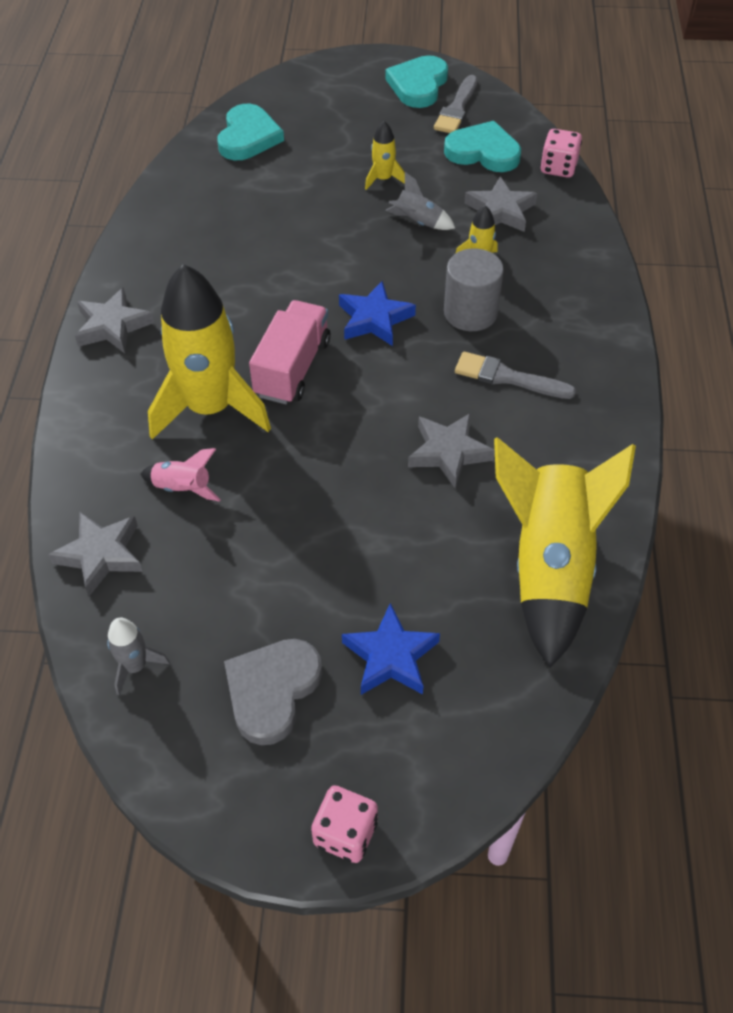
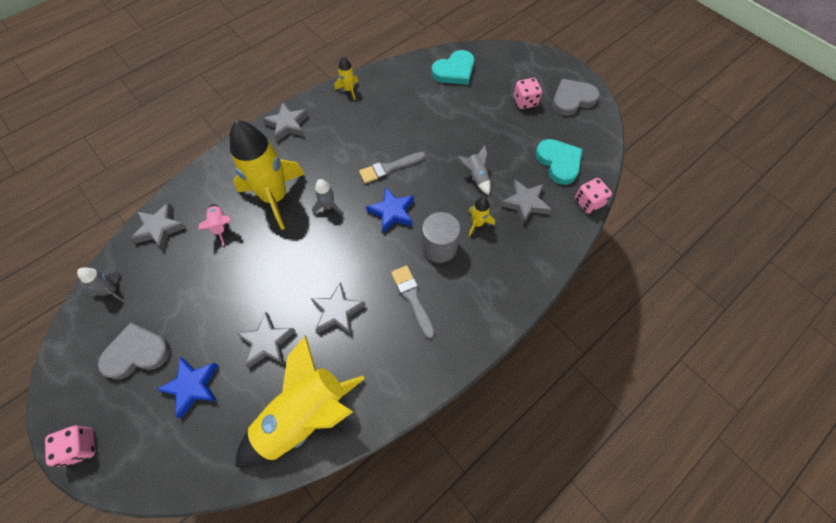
camera: 45 degrees right, 10 degrees up
(293, 368) = (328, 207): pink truck -> grey rocket
(371, 118) = (525, 101): none -> pink dice
(383, 179) = (489, 140): yellow rocket -> yellow rocket (349, 90)
(414, 543) = (267, 342): none -> grey star
(418, 85) = (572, 99): turquoise heart -> grey heart
(457, 109) = (576, 127): grey brush -> grey brush (389, 168)

